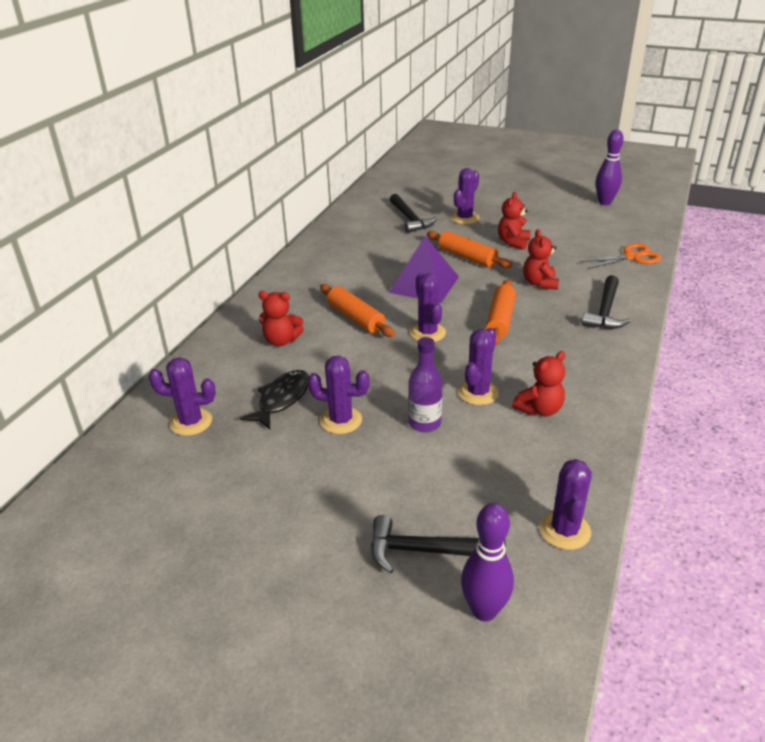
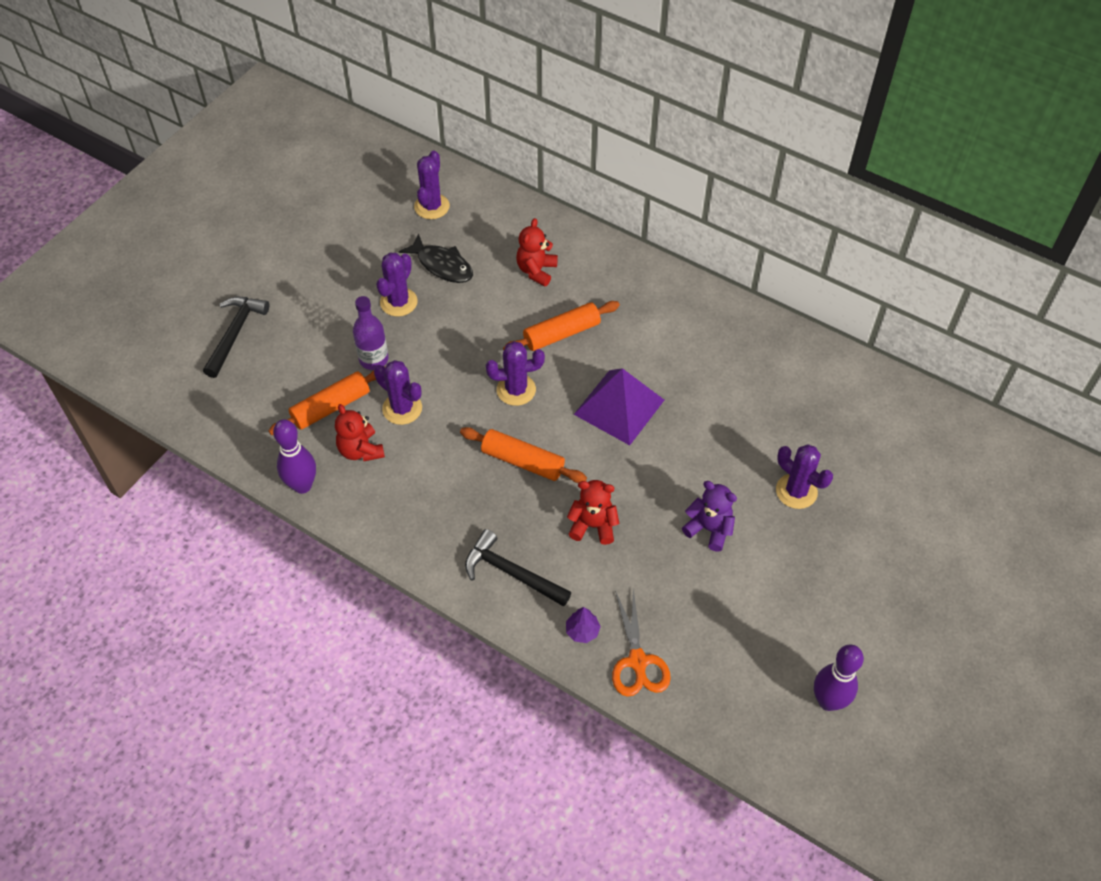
camera: 100 degrees right, 20 degrees up
(410, 219) = (803, 426): black hammer -> none
(467, 257) = (677, 466): orange rolling pin -> orange rolling pin (331, 407)
(484, 610) = (172, 354): purple bowling pin -> purple bowling pin (302, 485)
(513, 242) = (709, 529): red teddy bear -> purple teddy bear
(565, 530) = (217, 422): purple cactus -> none
(627, 278) = (582, 631): none -> purple tree

